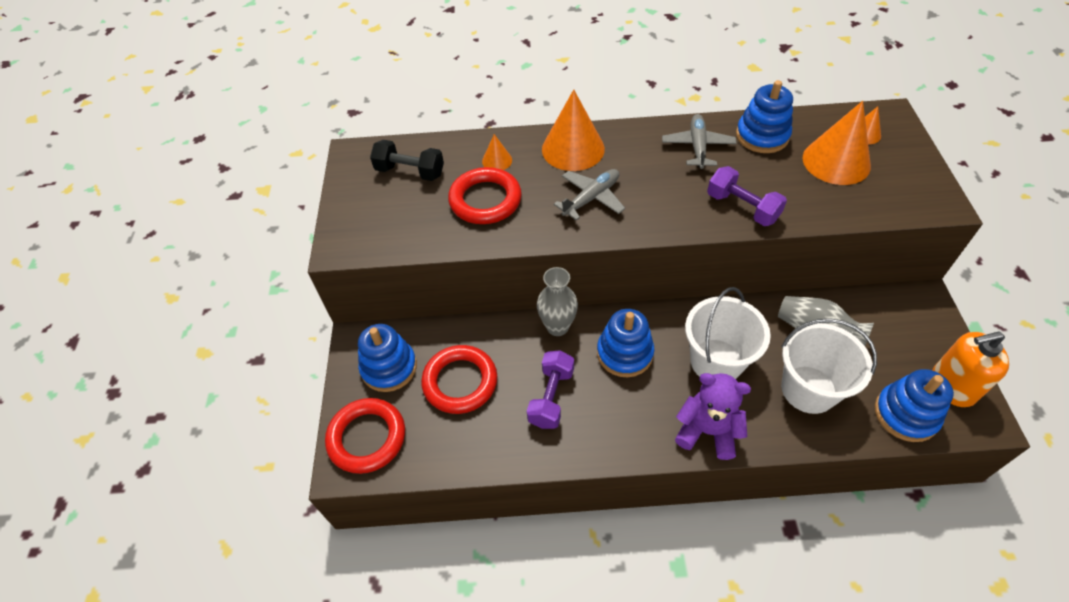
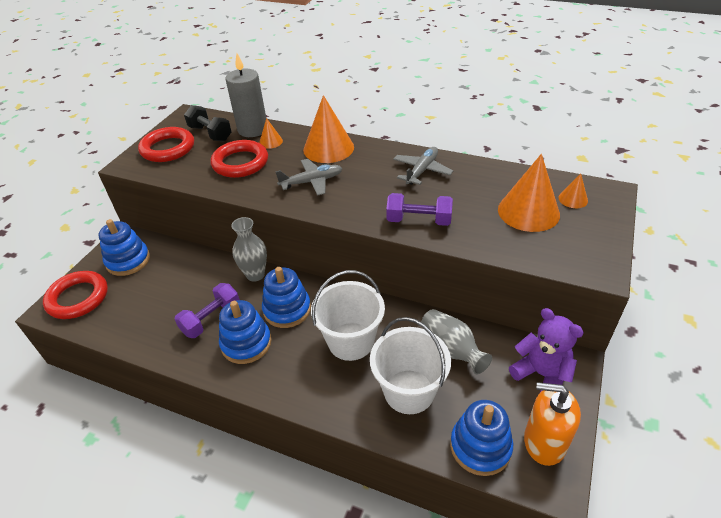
camera: 25 degrees right, 10 degrees down
(459, 150) = (252, 129): none -> grey candle
(460, 382) = (162, 286): red ring -> red ring (168, 148)
(707, 431) = (301, 388): purple teddy bear -> purple teddy bear (541, 374)
(742, 207) = (419, 220): purple dumbbell -> purple dumbbell turned 60 degrees counterclockwise
(762, 136) = (480, 177): blue stacking toy -> blue stacking toy (246, 343)

